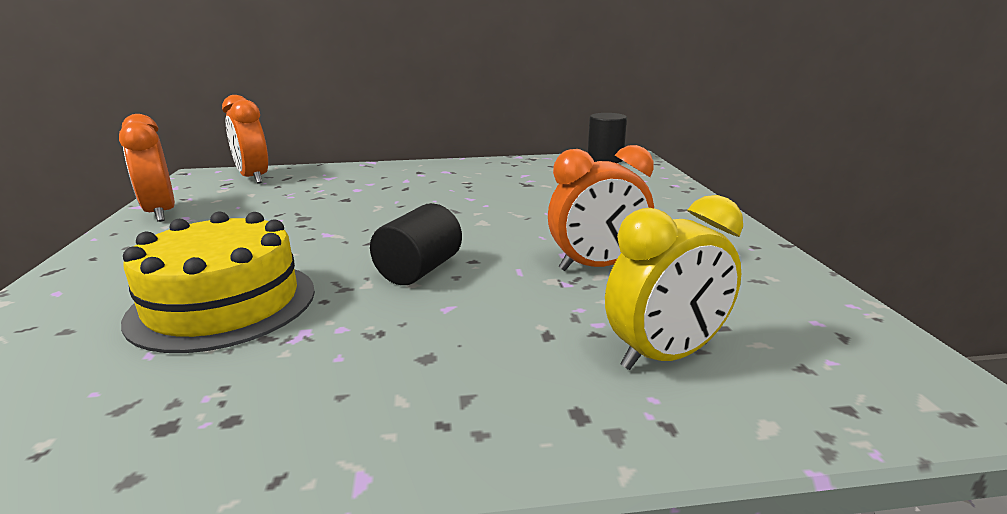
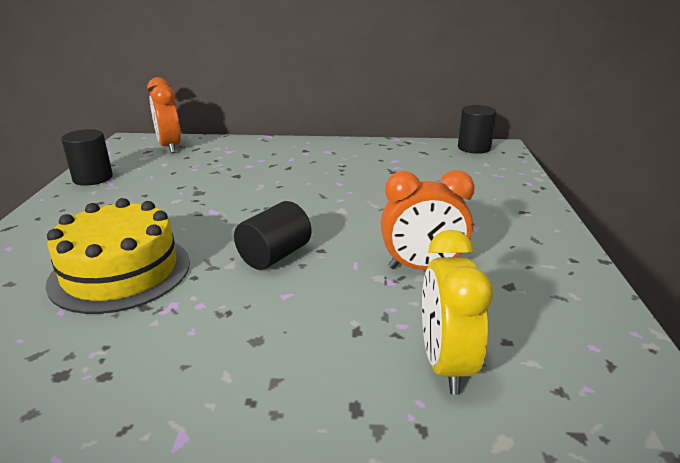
camera: 10 degrees right, 5 degrees up
(161, 213) = (93, 178): orange clock -> black cylinder
(665, 356) = (445, 364): yellow clock -> yellow clock turned 105 degrees clockwise

